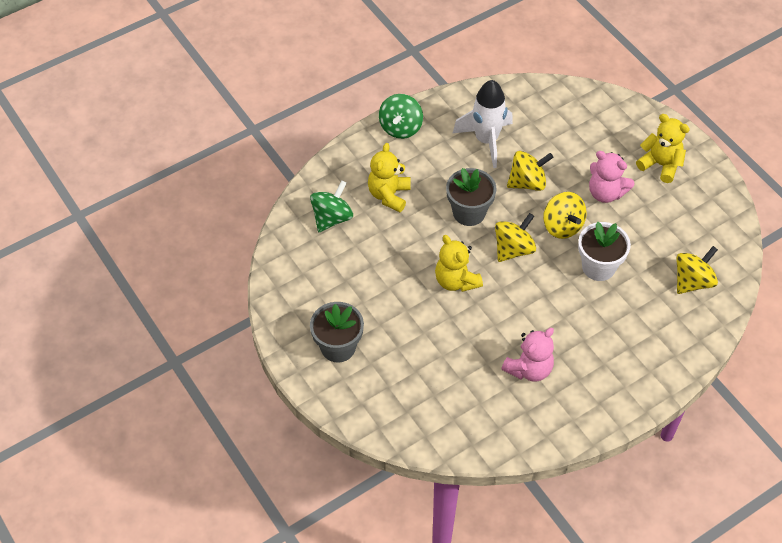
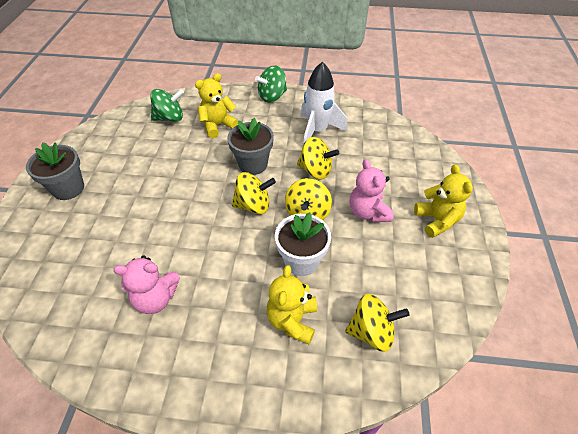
camera: 40 degrees right, 5 degrees down
(456, 281) = (190, 199): yellow teddy bear -> yellow teddy bear (292, 320)

